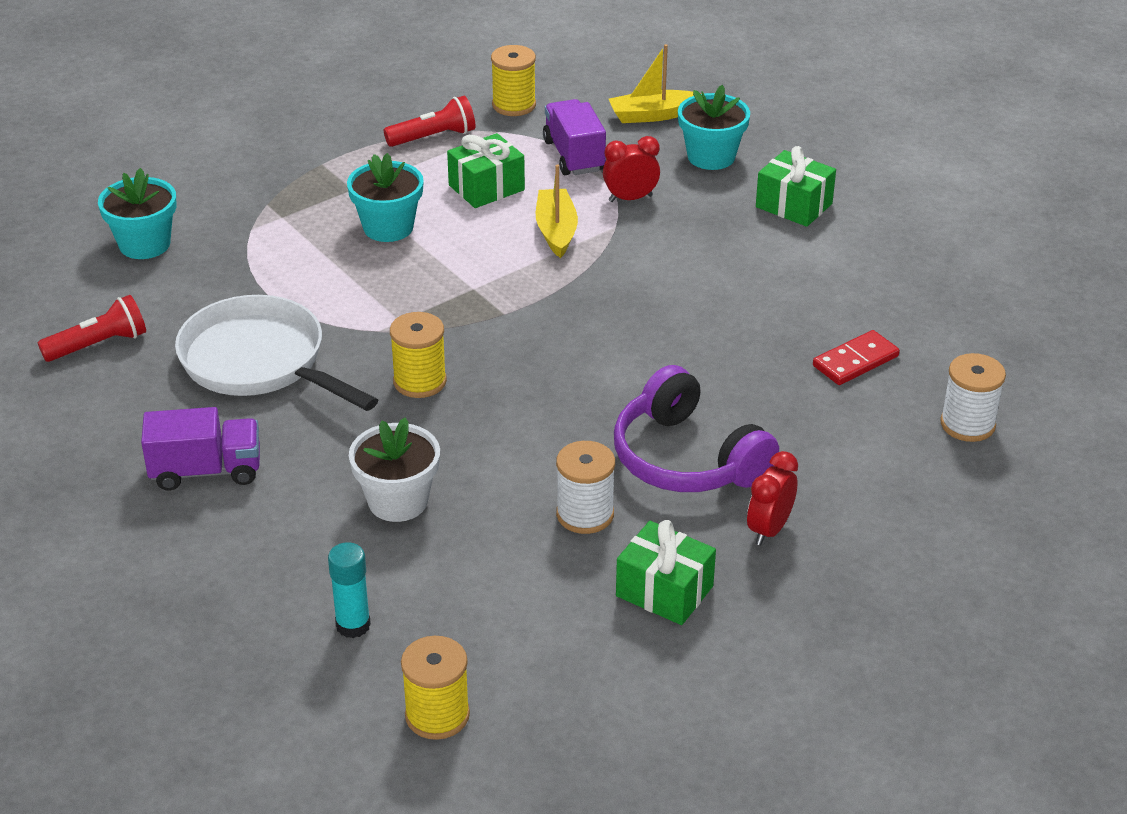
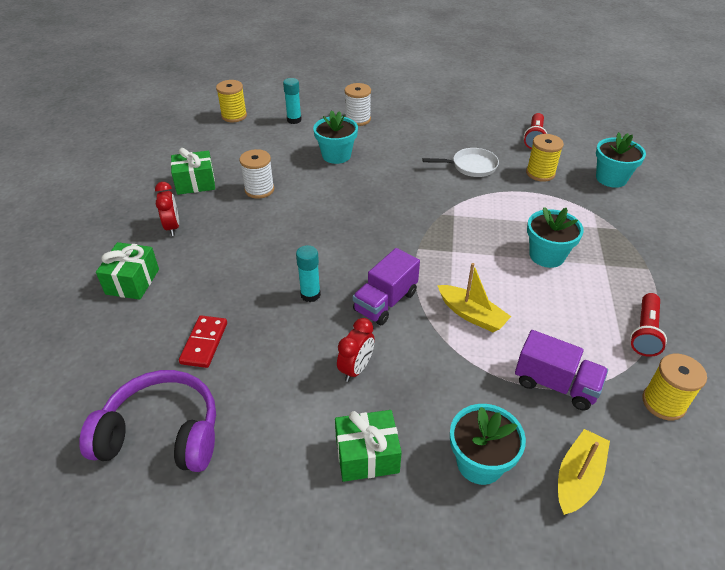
camera: 135 degrees right, 5 degrees up
(206, 471) = (416, 128): purple truck -> purple truck (385, 302)
(260, 362) = (471, 166): white pan -> white pan, size x0.57
(398, 501) = (336, 155): white flower pot -> turquoise flower pot
(420, 381) = (400, 197): yellow spool -> yellow spool (540, 173)
(486, 188) = (553, 317): green gift -> green gift (132, 281)
(630, 198) = (471, 373): red clock -> red clock (356, 369)
(687, 458) = (242, 234): purple headphones -> purple headphones (162, 434)
(690, 340) = (310, 295): none -> turquoise glue stick
(967, 424) = (104, 343): white spool -> white spool (358, 119)

